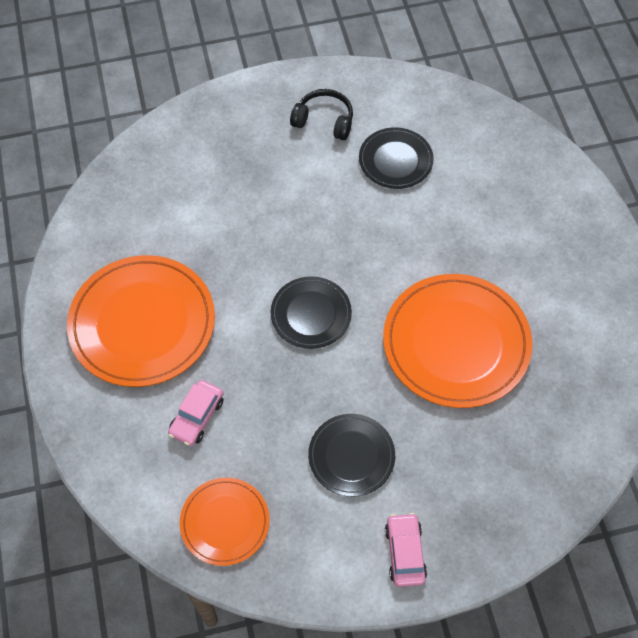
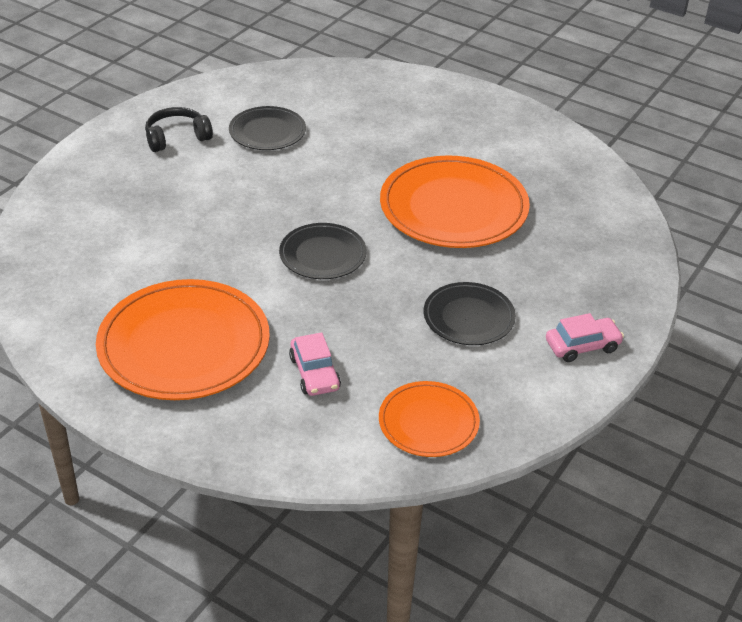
camera: 45 degrees left, 20 degrees down
(405, 552) = (582, 346): pink car -> pink car turned 120 degrees clockwise

